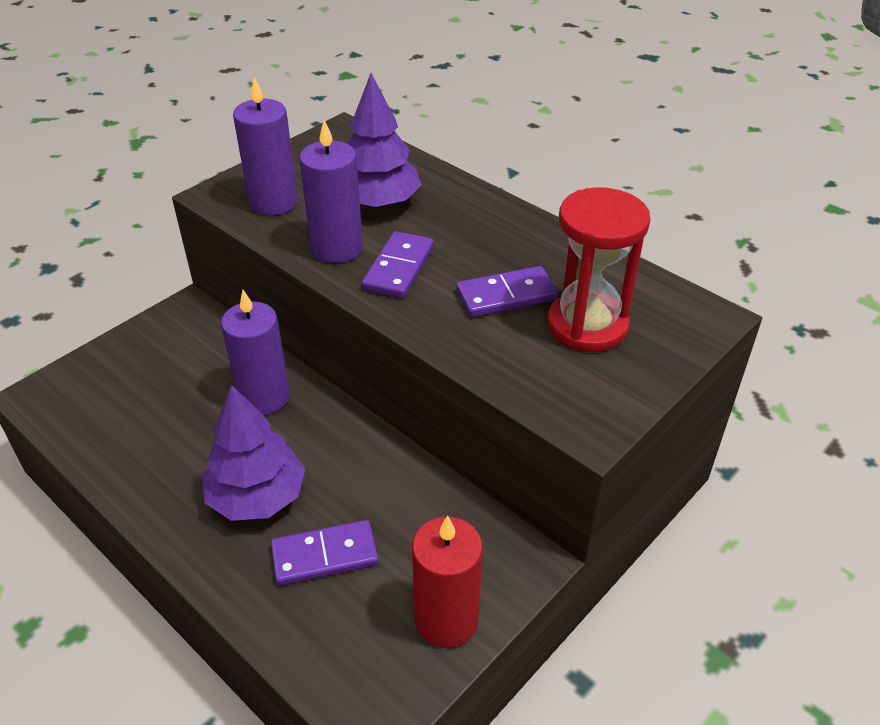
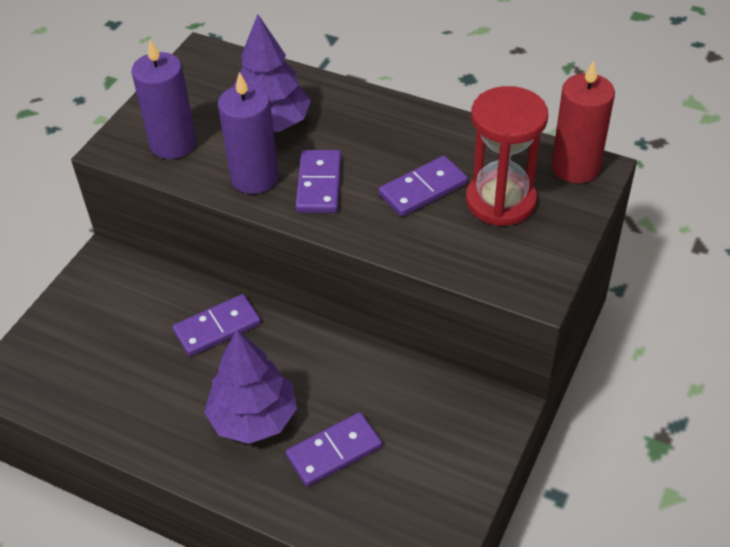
camera: 15 degrees left, 5 degrees up
(264, 397) = (217, 327): purple candle -> purple domino
(446, 619) = (455, 475): red candle -> red candle (575, 167)

